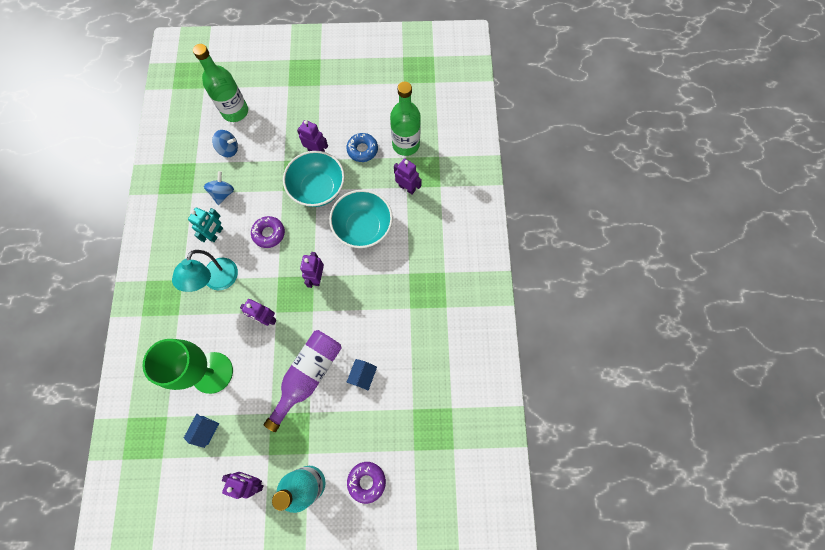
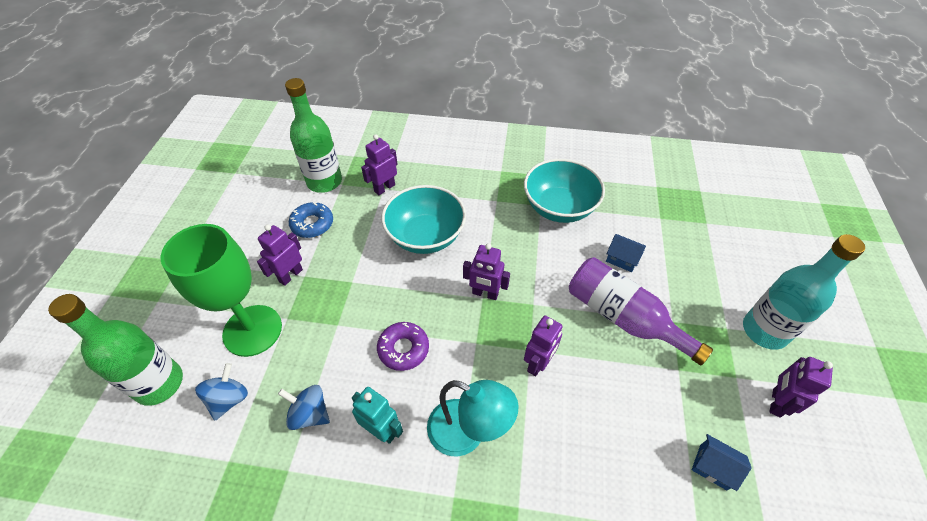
camera: 80 degrees left, 20 degrees down
(212, 372) = (621, 451): green goblet -> green goblet (252, 330)
(318, 189) = (351, 279): turquoise bowl -> turquoise bowl (559, 208)
(366, 481) = (749, 270): purple donut -> none

